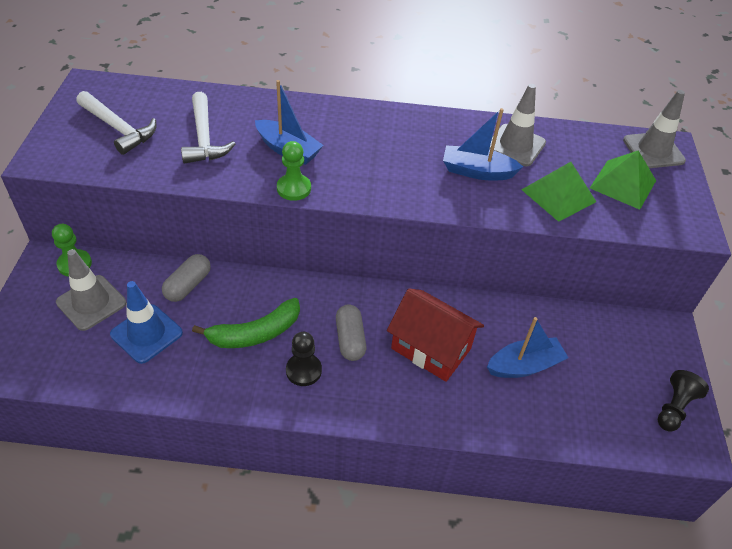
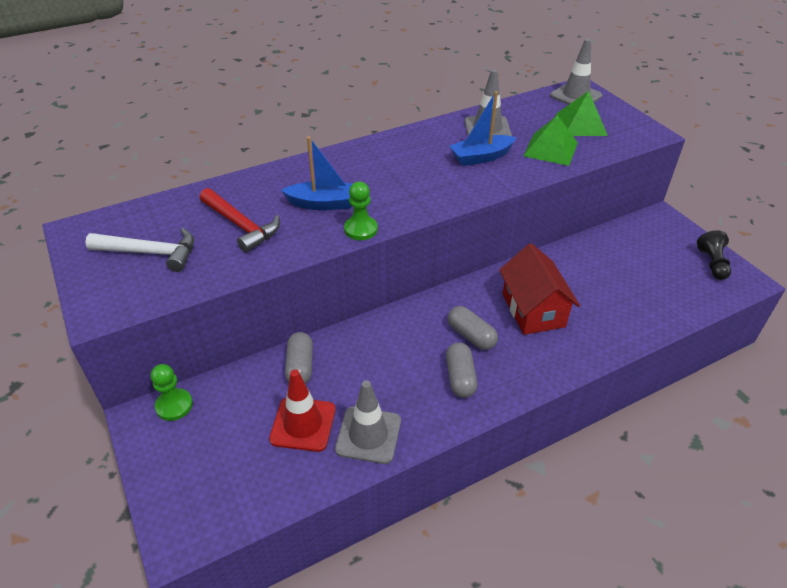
camera: 30 degrees left, 5 degrees down
(91, 303) = (225, 428): grey traffic cone -> grey traffic cone (368, 435)
(146, 333) = (303, 424): blue traffic cone -> red traffic cone
(204, 137) = (241, 225): white hammer -> red hammer
(255, 333) = (394, 372): green banana -> none
(303, 370) = (460, 377): black pawn -> grey capsule
(431, 348) = (533, 310): red house -> red house turned 75 degrees clockwise
(524, 365) = (603, 287): blue boat -> none

